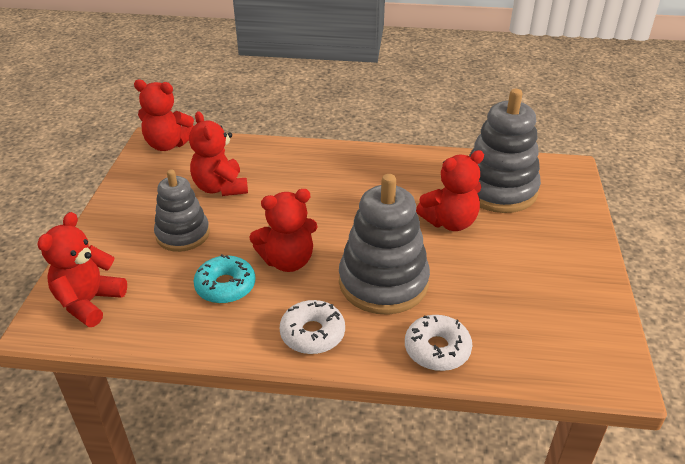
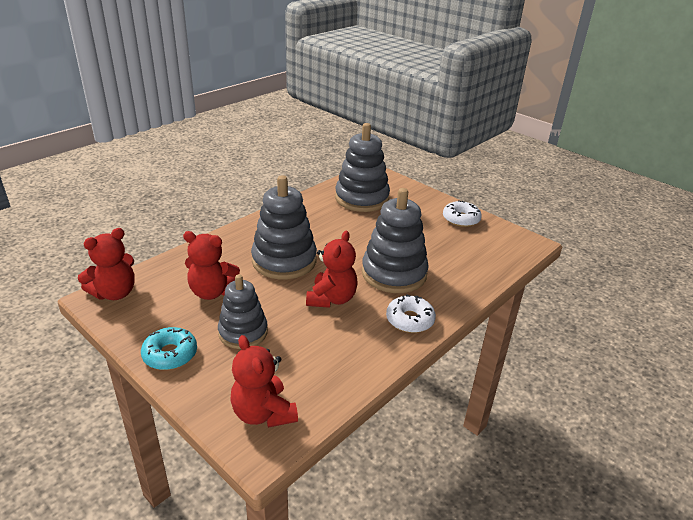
camera: 55 degrees left, 5 degrees down
(225, 286) = (325, 336): turquoise donut -> turquoise donut (170, 354)
(314, 200) = (284, 260): none -> grey stacking toy
(437, 349) = (465, 283): white donut -> white donut (461, 219)
(450, 222) = (369, 226): red teddy bear -> none

